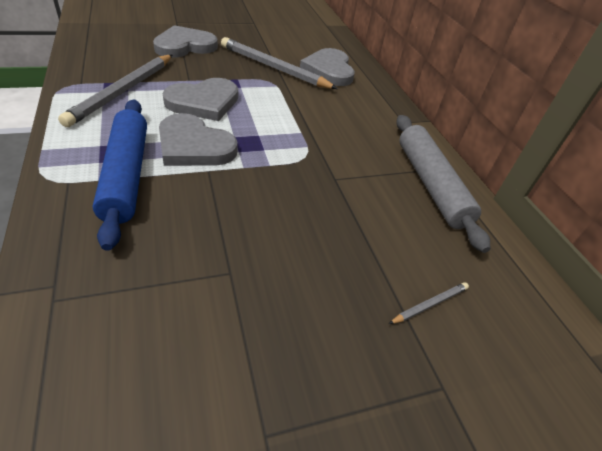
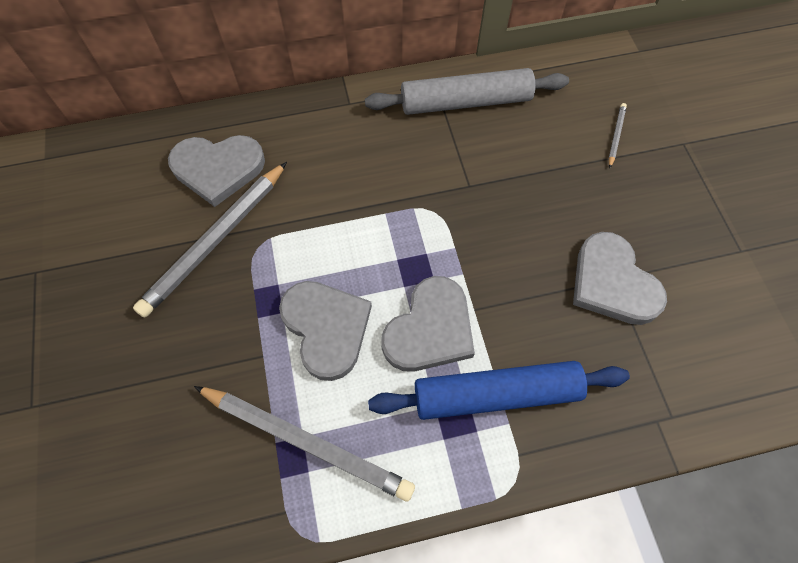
camera: 80 degrees left, 20 degrees up
(185, 46) = (141, 377): grey heart -> grey heart (612, 283)
(430, 304) = (616, 136): grey pencil -> grey pencil turned 45 degrees clockwise

